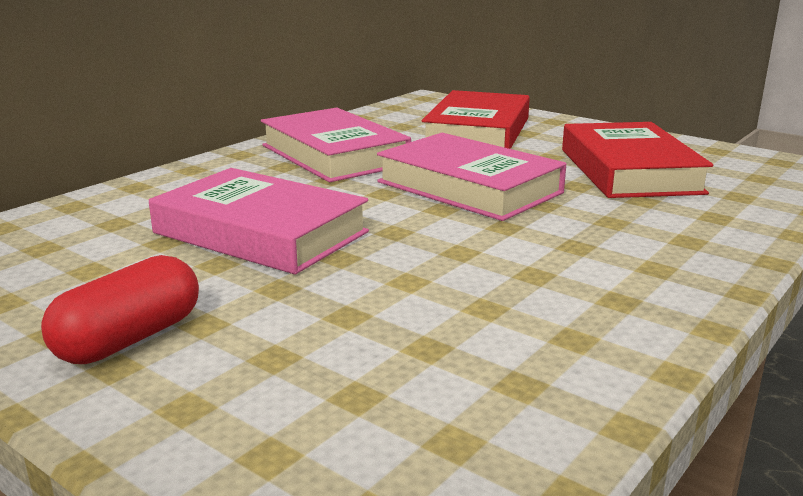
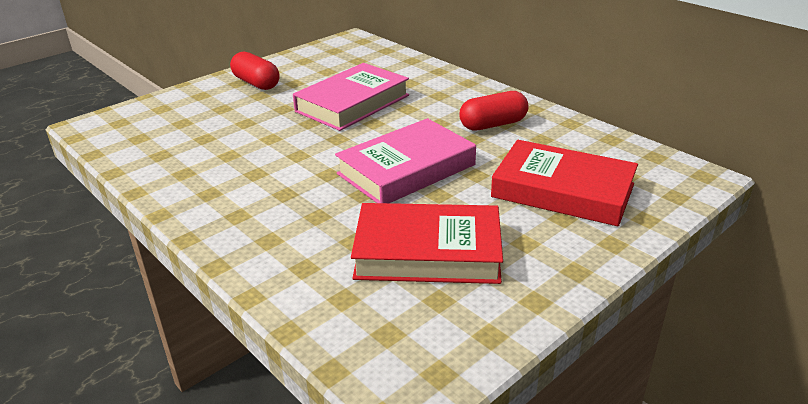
camera: 100 degrees right, 10 degrees up
(334, 155) = (493, 125): pink book -> red capsule

